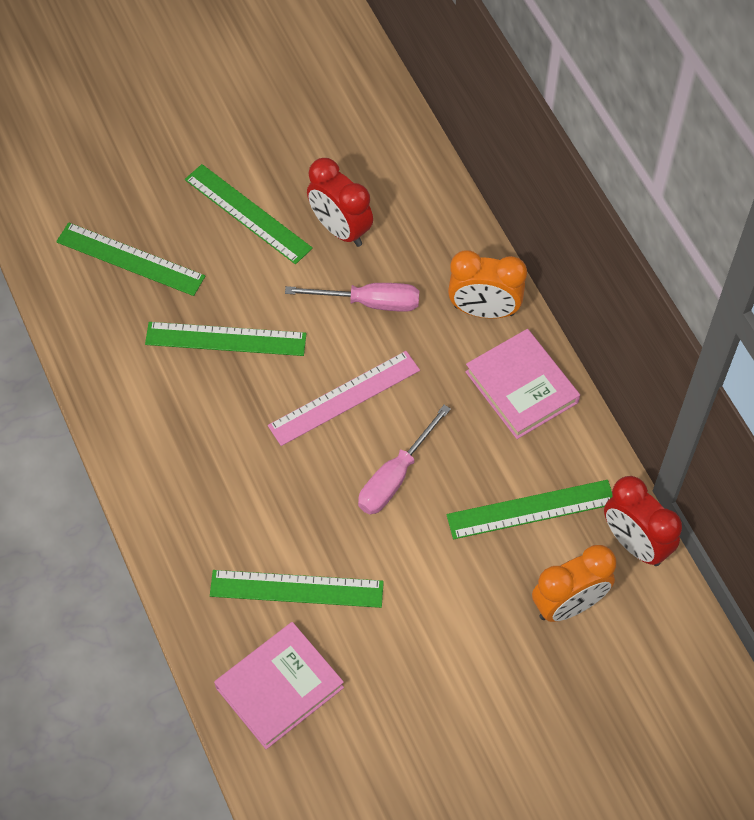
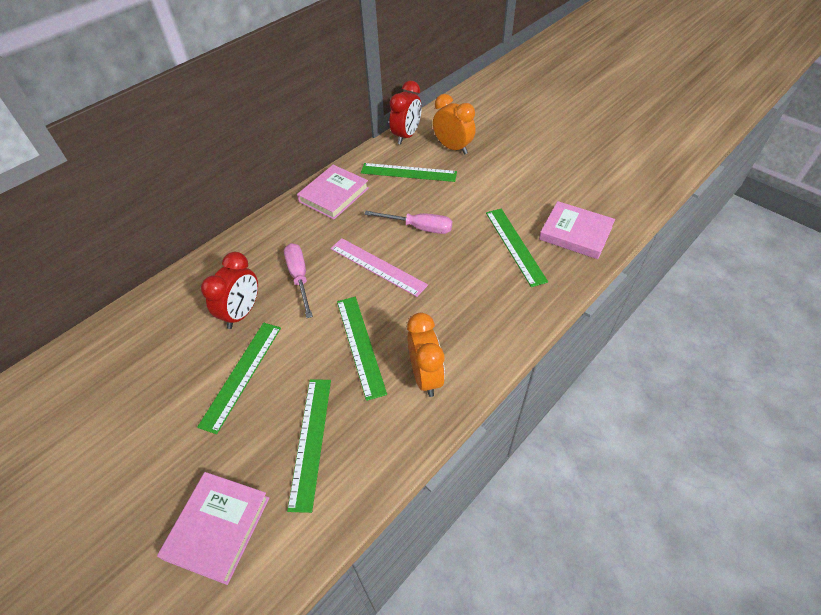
camera: 110 degrees left, 10 degrees down
(85, 167) = (218, 528): none -> pink book
(484, 310) = (286, 224): orange clock -> orange clock (425, 376)
(531, 509) = (408, 172): green ruler -> green ruler turned 45 degrees counterclockwise

